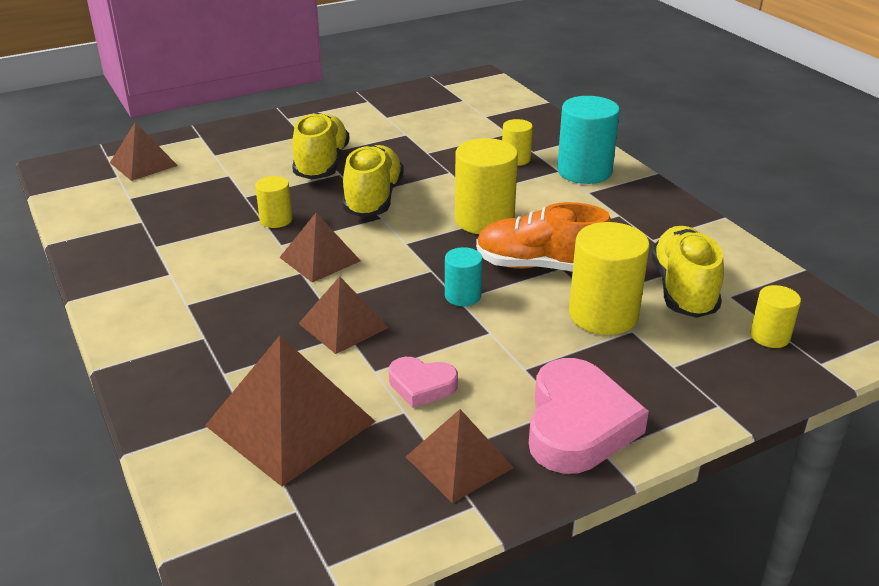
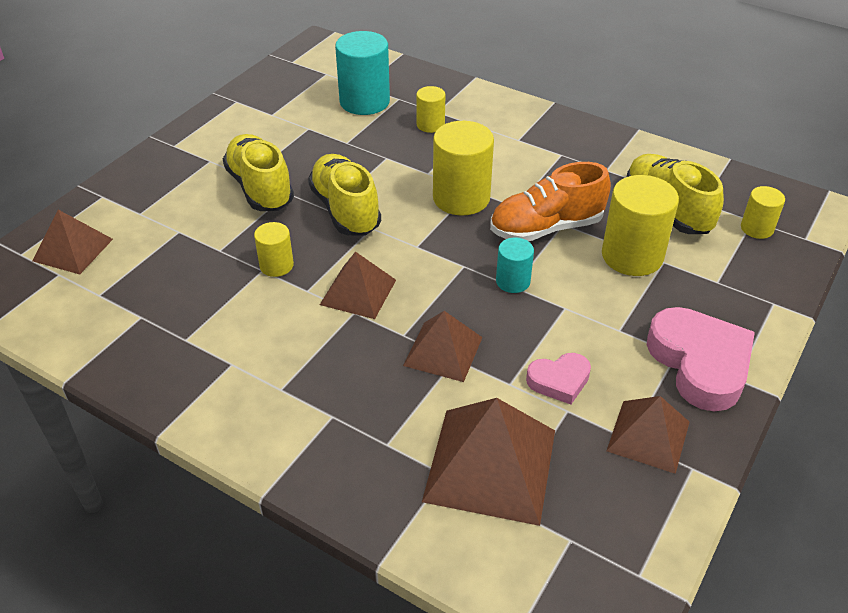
camera: 30 degrees left, 10 degrees up
(584, 171) = (497, 119): turquoise cylinder -> turquoise cylinder (364, 101)

